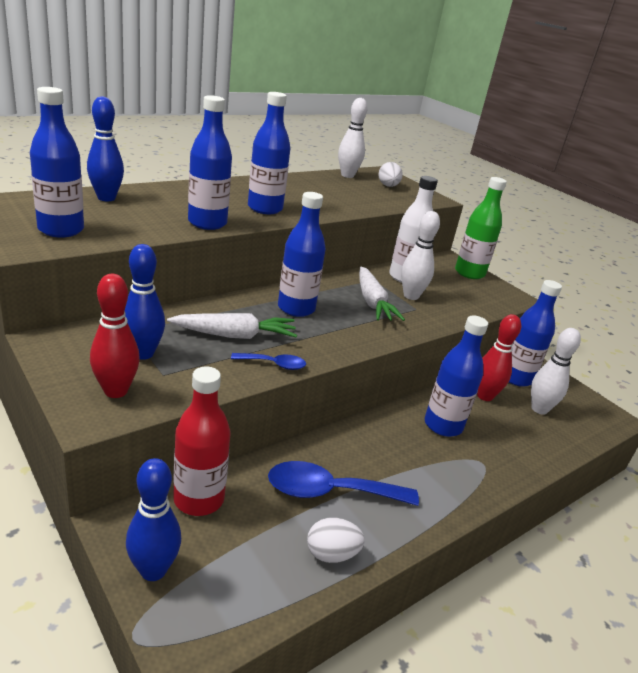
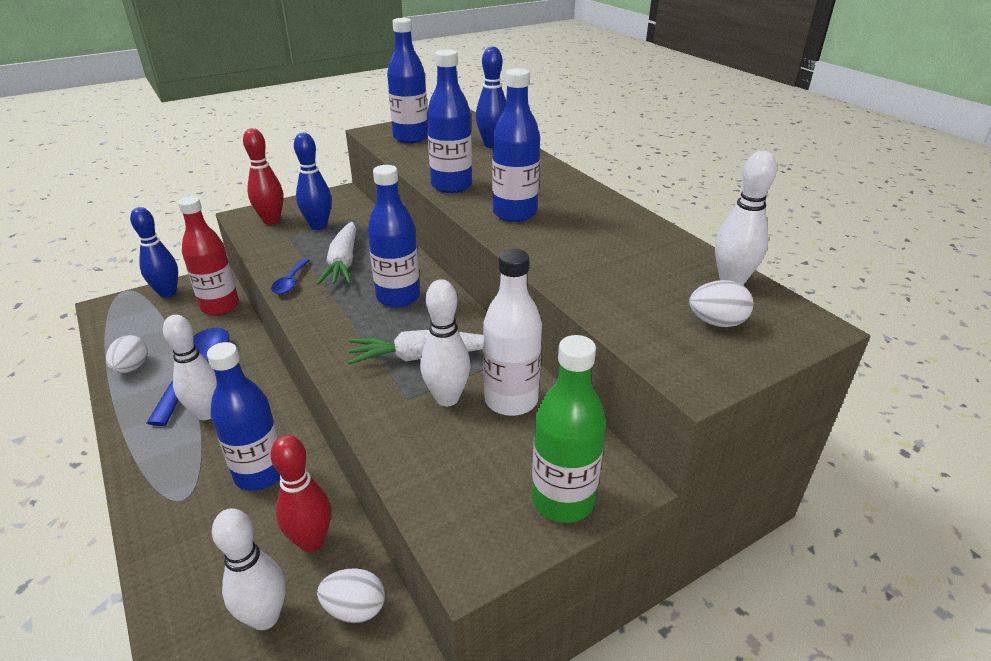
camera: 100 degrees right, 5 degrees up
(388, 469) = (207, 413): none -> white bowling pin
(516, 378) = (355, 609): blue bottle -> white egg

